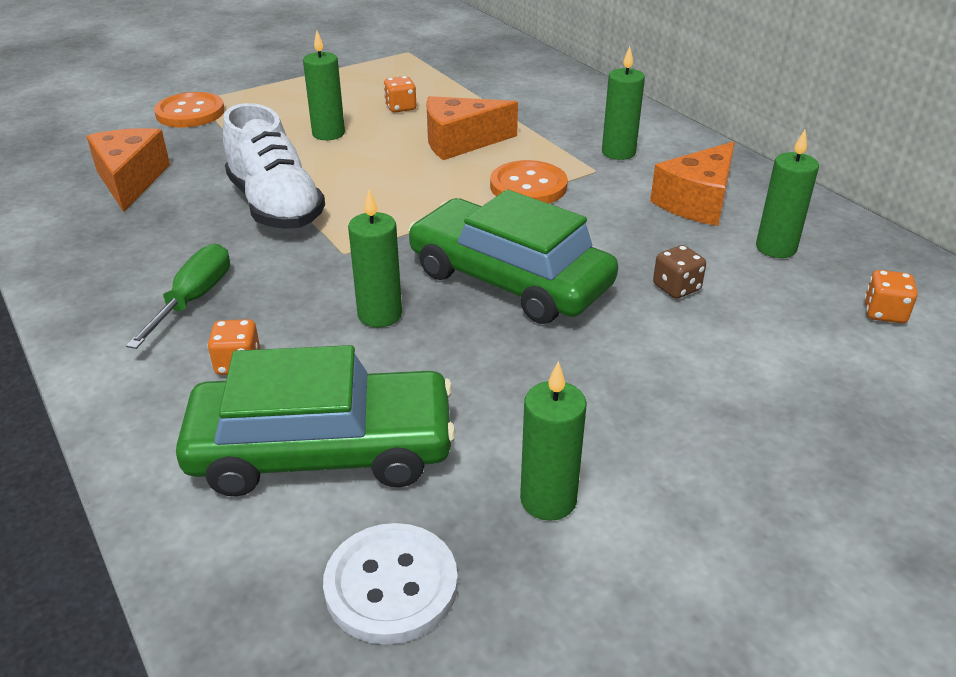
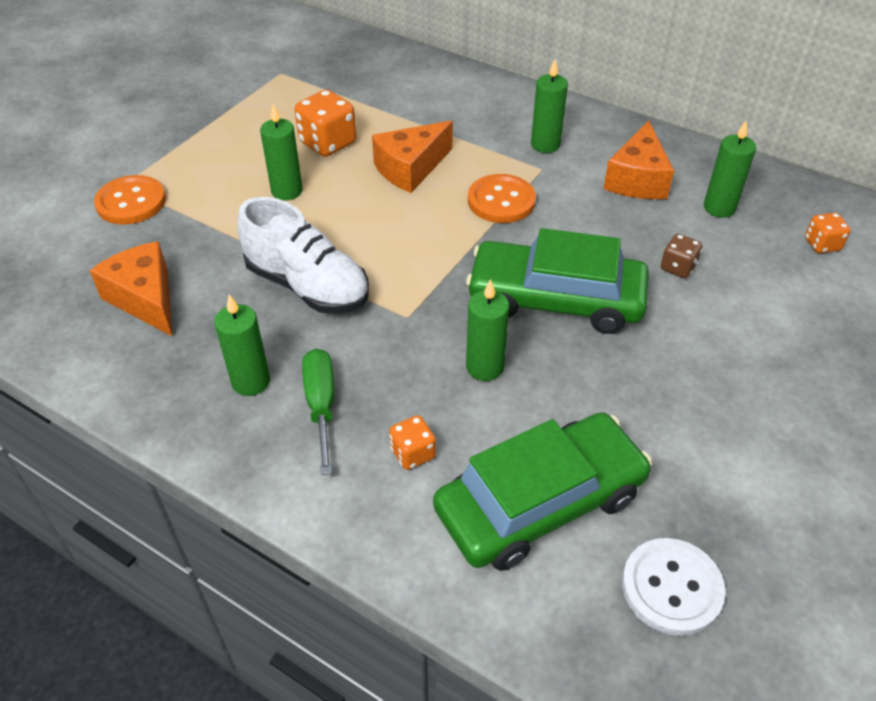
camera: 25 degrees left, 10 degrees up
(400, 108) = (328, 143): orange dice -> orange dice, size x1.73
(548, 500) = (720, 480): green candle -> green candle (251, 381)

